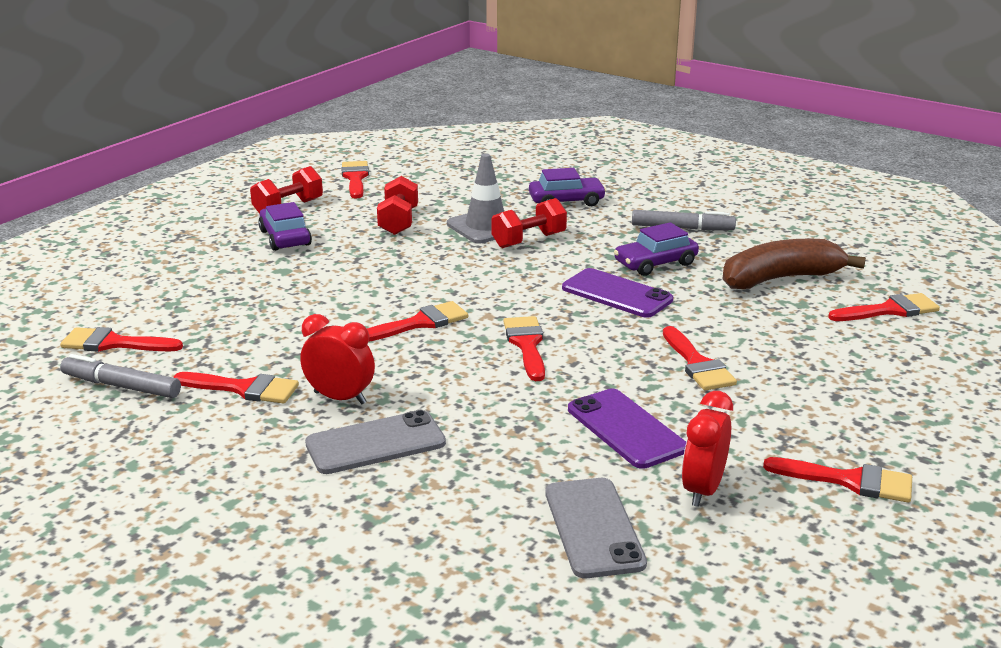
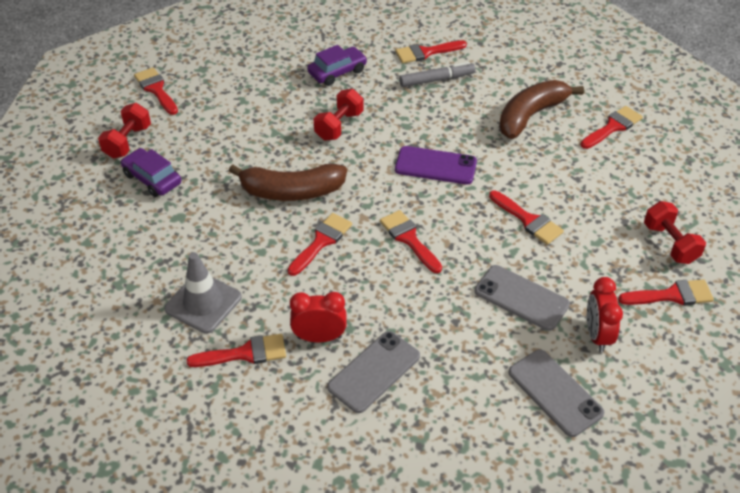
camera: 25 degrees left, 20 degrees up
(114, 343) = (109, 342): red brush -> red brush (426, 52)
(122, 386) = (152, 384): grey marker -> none
(398, 222) = (228, 133): red dumbbell -> red dumbbell (670, 243)
(425, 278) = (292, 191): none -> brown banana
(486, 227) = (297, 119): grey traffic cone -> grey traffic cone (203, 303)
(626, 429) = (521, 298): purple phone -> grey phone
(655, 263) = (441, 124): purple car -> none

